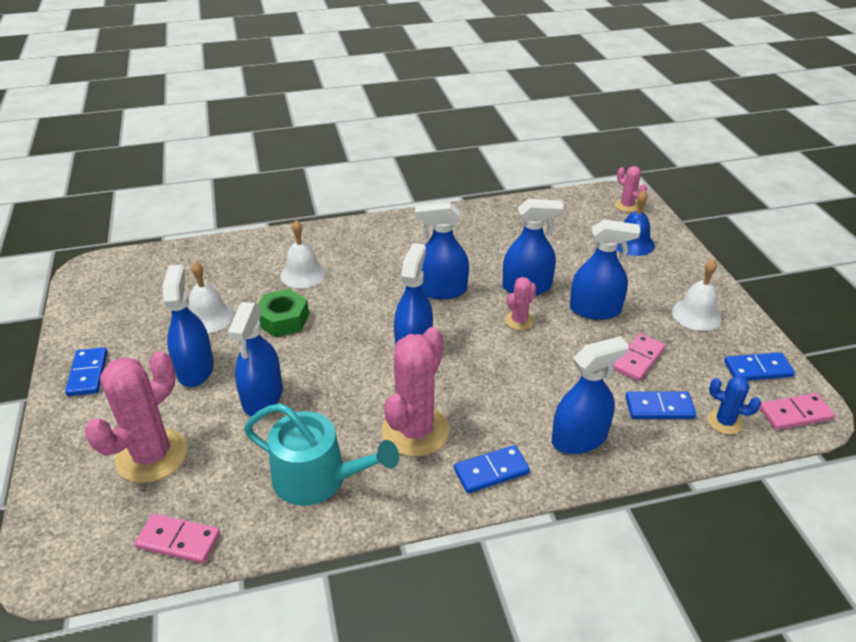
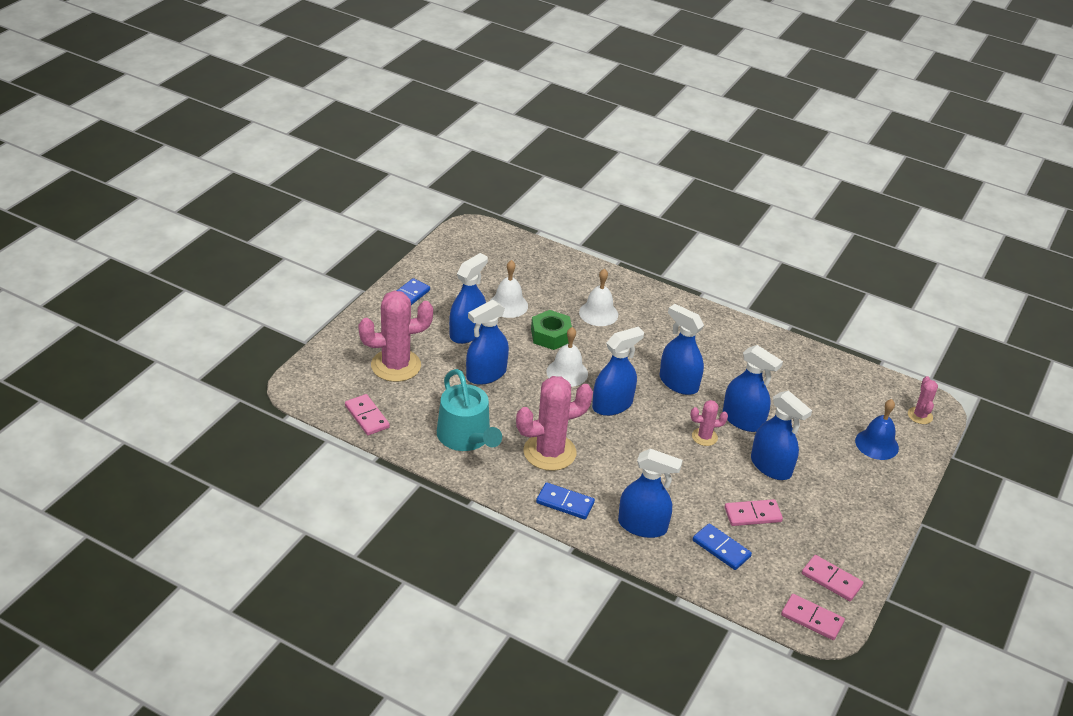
camera: 40 degrees right, 0 degrees up
(696, 314) = (844, 520): white bell -> white bell (567, 372)
(724, 422) = (753, 587): blue cactus -> none
(758, 369) = (831, 580): blue domino -> pink domino

